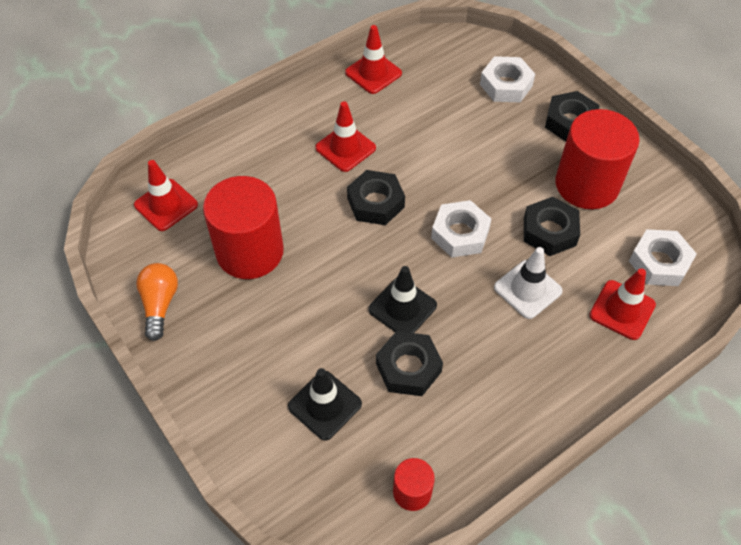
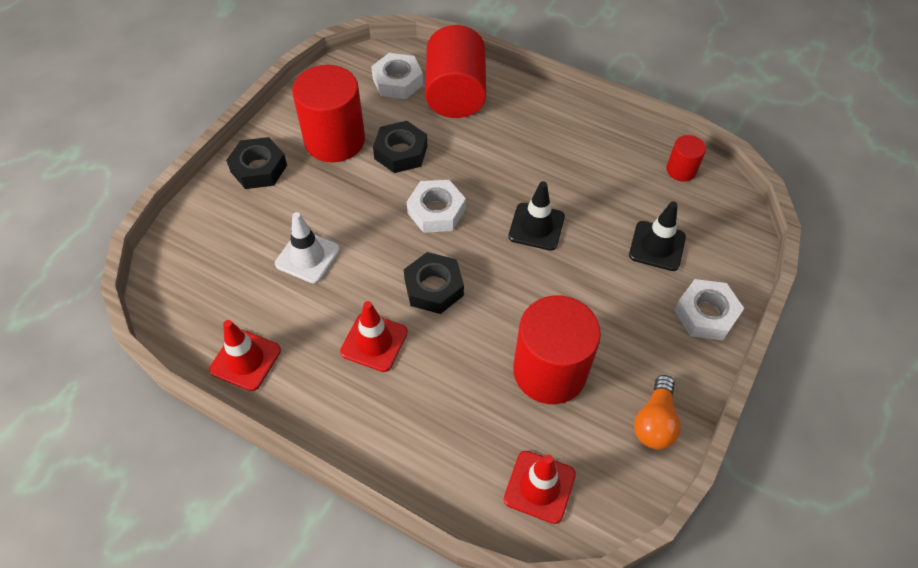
camera: 115 degrees left, 0 degrees up
(160, 304) = (654, 421): orange light bulb -> orange light bulb turned 45 degrees counterclockwise
(408, 367) = (588, 204): black nut -> none
(506, 85) = (223, 231): white nut -> white nut (705, 314)
(527, 289) = (469, 151): white traffic cone -> white traffic cone (307, 257)
(622, 310) = (455, 94): red traffic cone -> red cylinder

